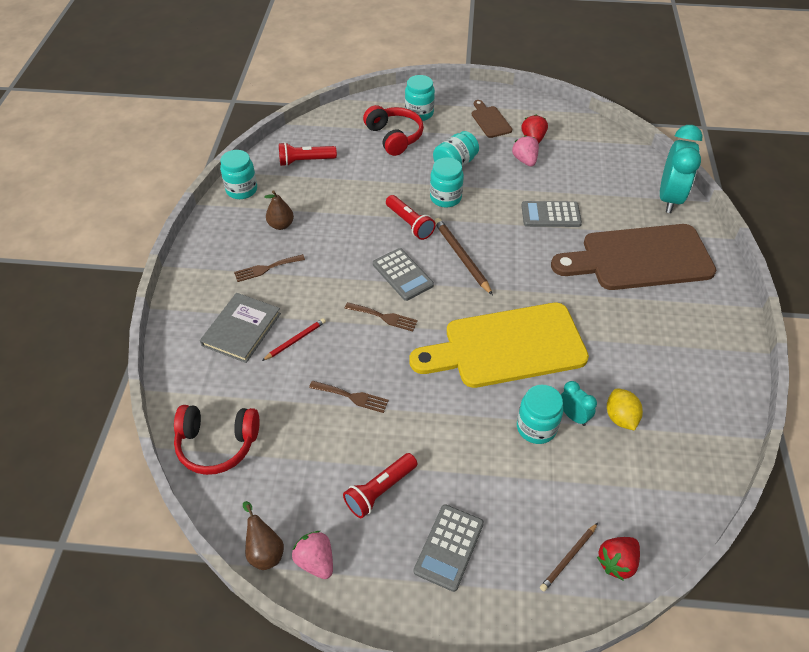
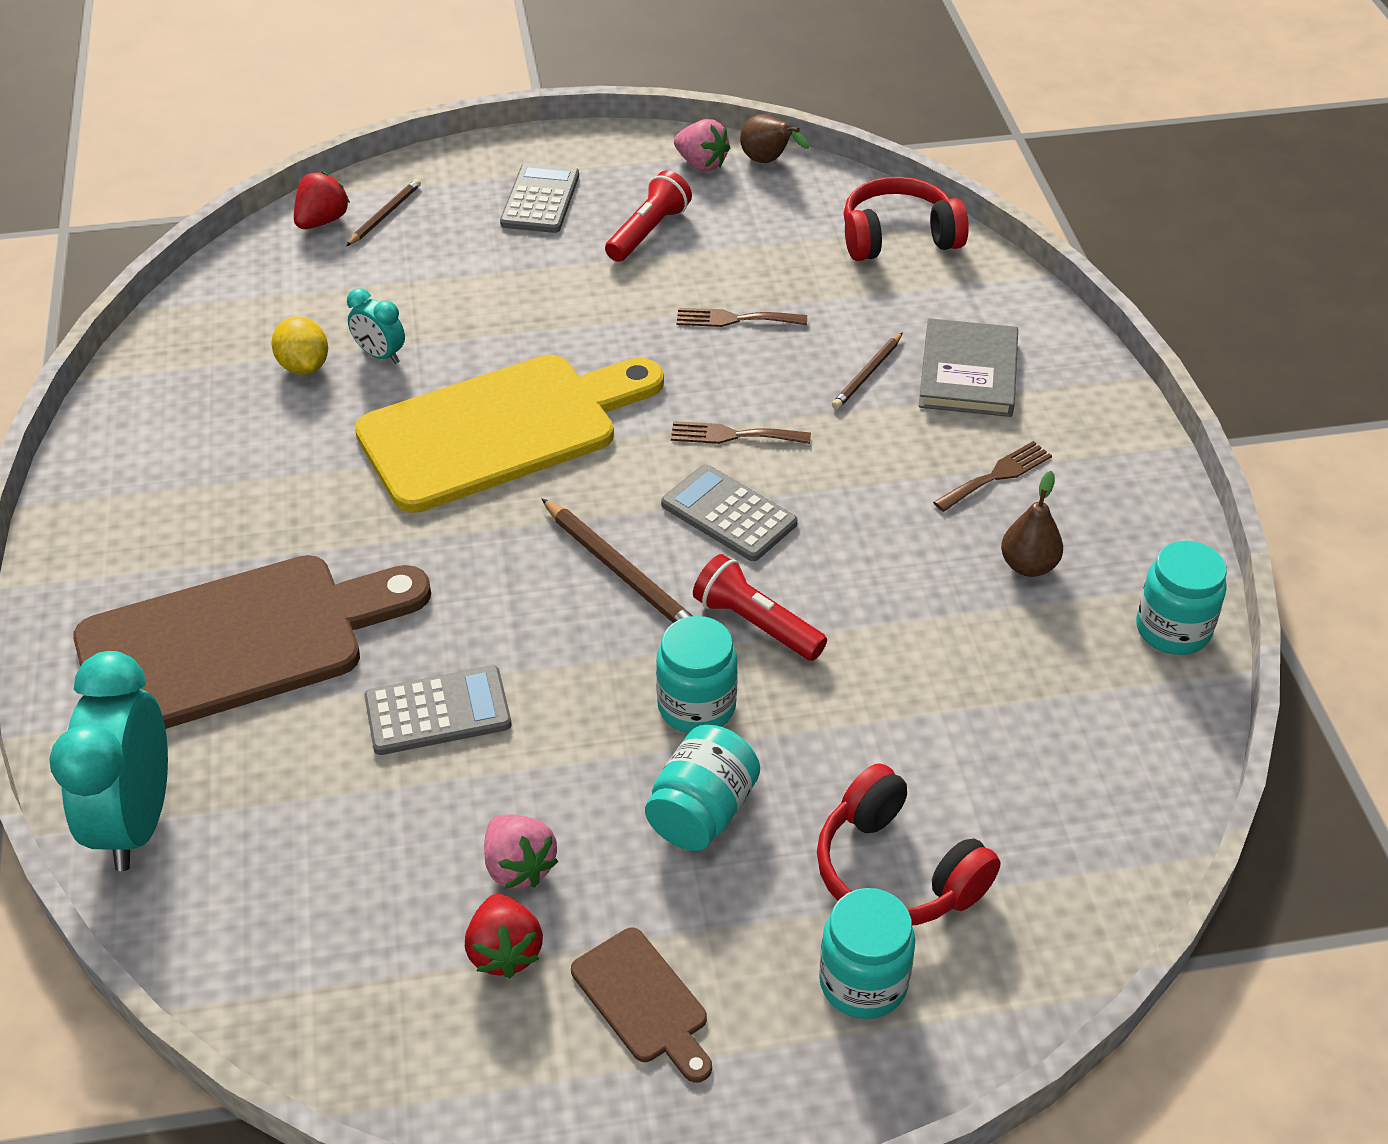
camera: 165 degrees right, 5 degrees down
(295, 340) = (868, 374): red pencil -> brown pencil
(305, 161) = (1081, 740): red flashlight -> none
(536, 427) = (438, 332): turquoise jar -> none

